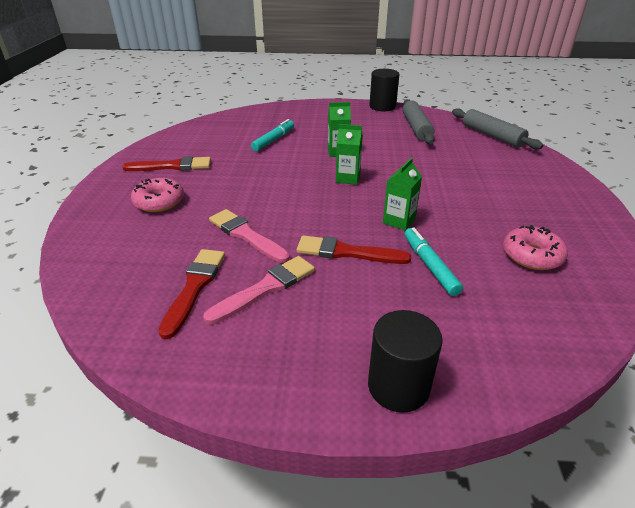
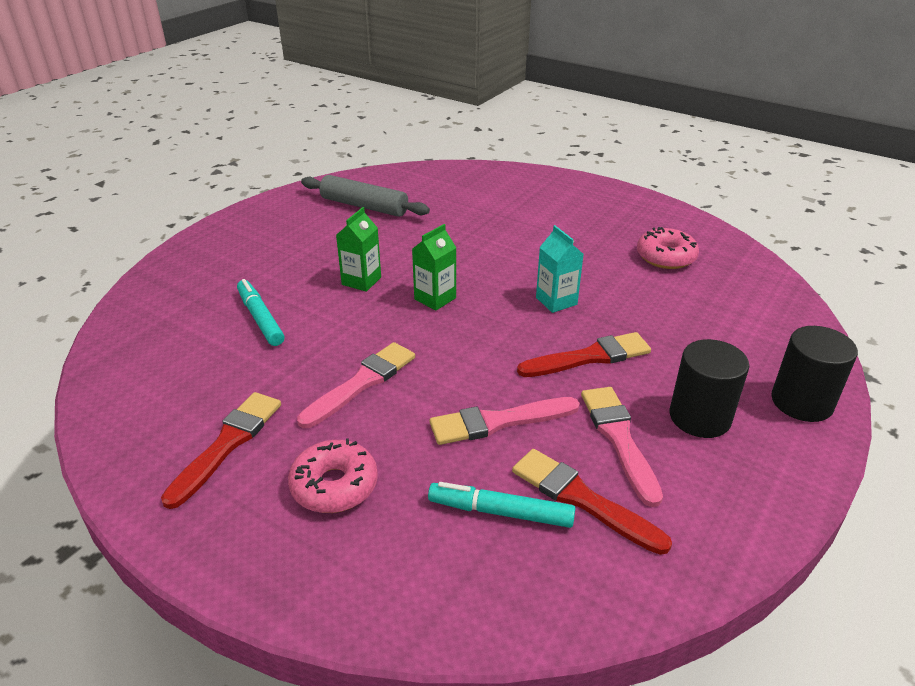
camera: 60 degrees left, 0 degrees up
(245, 182) = (362, 383): none -> pink brush
(347, 252) = (589, 357): red brush -> red brush turned 150 degrees counterclockwise
(382, 106) = (275, 202): black cylinder -> black cylinder (700, 417)
(399, 221) = (556, 301): green carton -> turquoise carton
(430, 265) = (646, 315): turquoise marker -> turquoise marker (500, 512)
(492, 136) = (438, 175): grey rolling pin -> none

